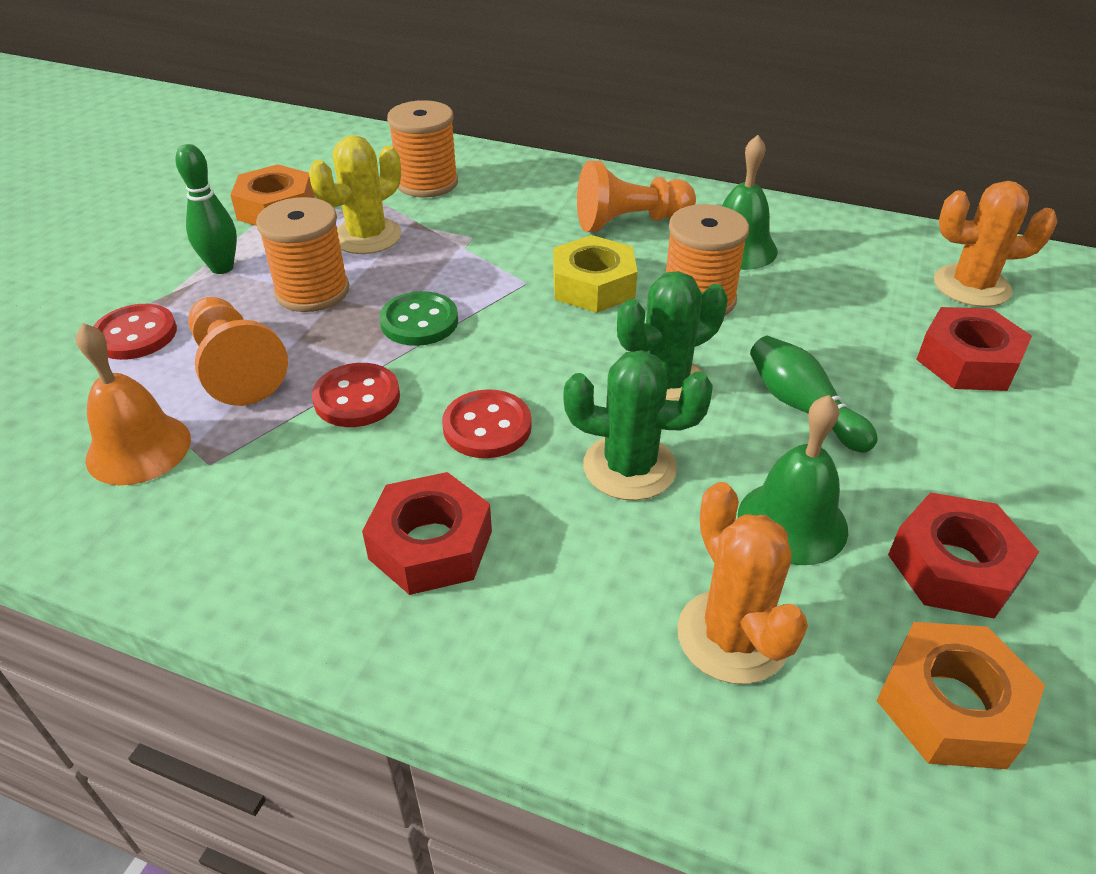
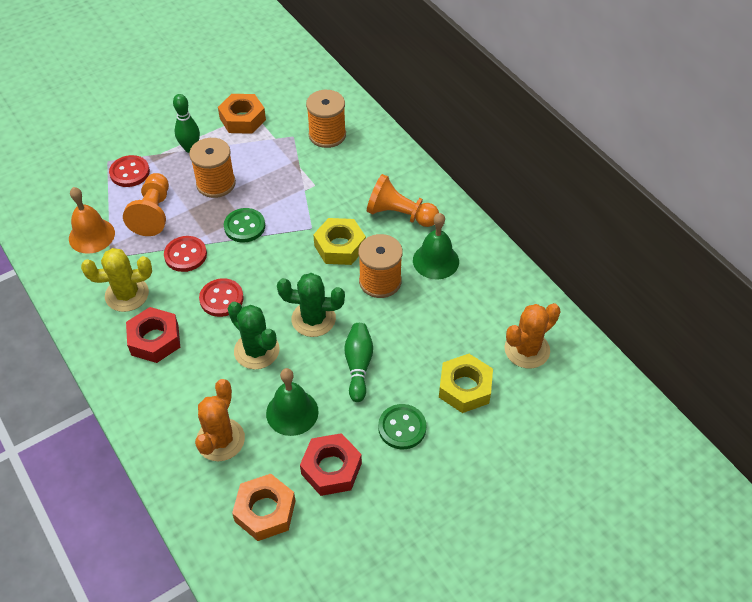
camera: 35 degrees right, 10 degrees up
(367, 236) = (267, 160): yellow cactus -> yellow cactus (127, 294)
(965, 451) = (402, 427): none -> green button
(967, 361) = (465, 388): red nut -> yellow nut
(971, 286) = (527, 350): orange cactus -> orange cactus turned 75 degrees counterclockwise

